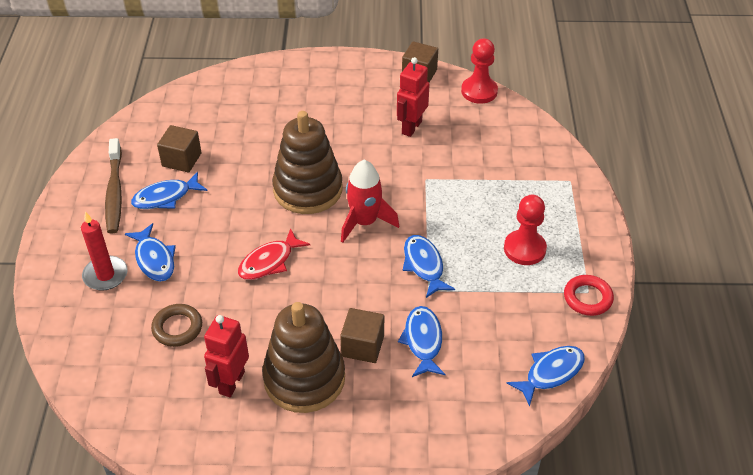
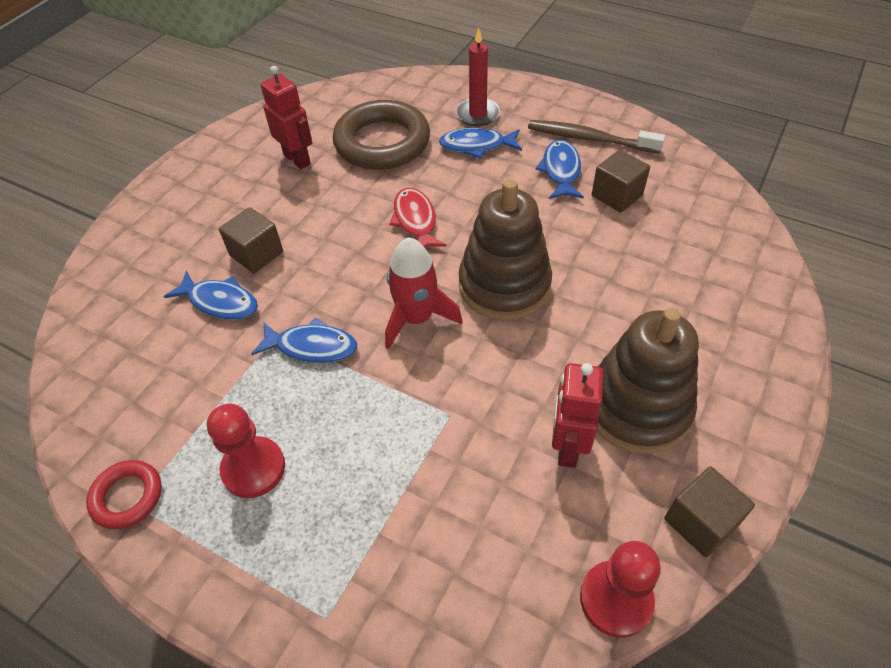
camera: 120 degrees right, 5 degrees up
(177, 328) = (382, 142): brown ring -> brown ring, size x1.97
(304, 378) = (259, 203): brown stacking toy -> brown stacking toy (637, 408)
(411, 127) = (567, 447): red robot -> red robot turned 135 degrees counterclockwise
(551, 373) = (83, 394): blue fish -> none

